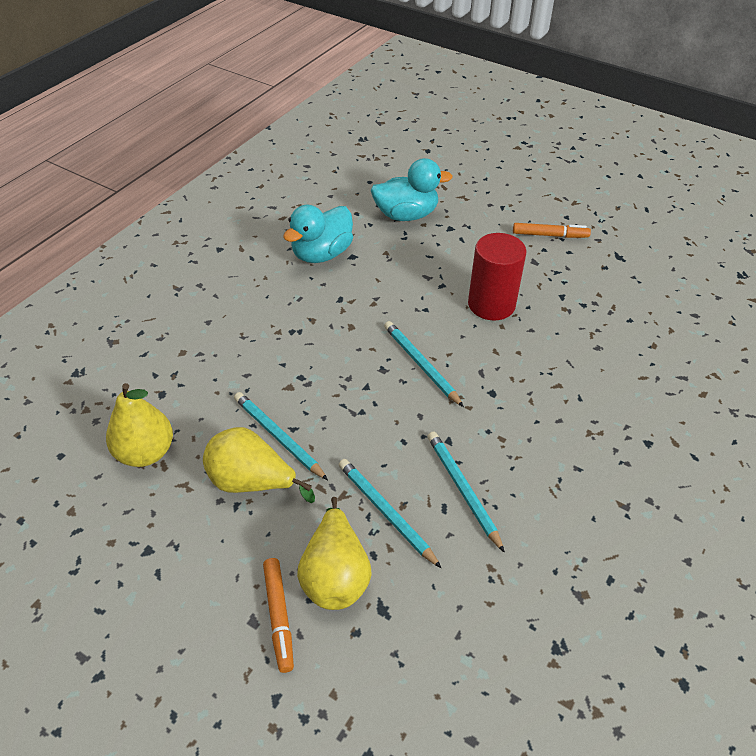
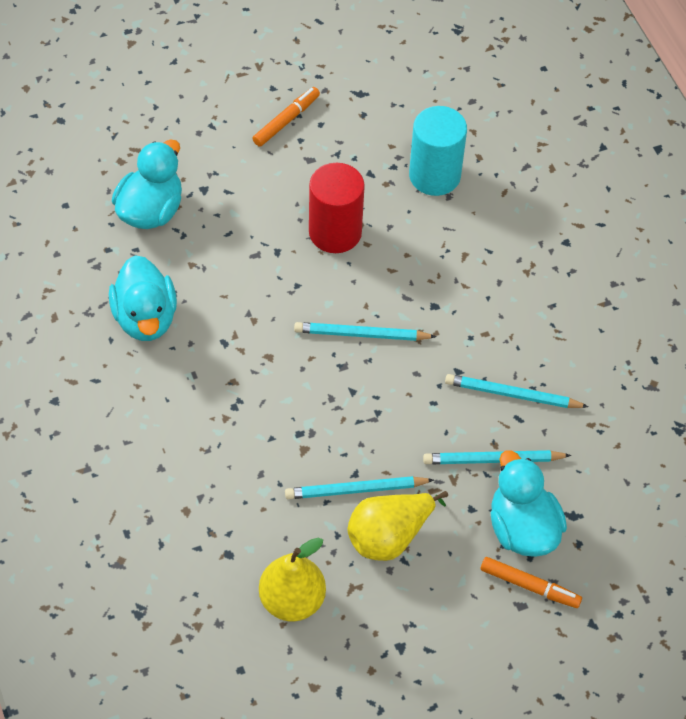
camera: 55 degrees left, 10 degrees up
(335, 575) = (522, 528): yellow pear -> turquoise duck
(604, 330) = (434, 175): none -> turquoise cylinder

